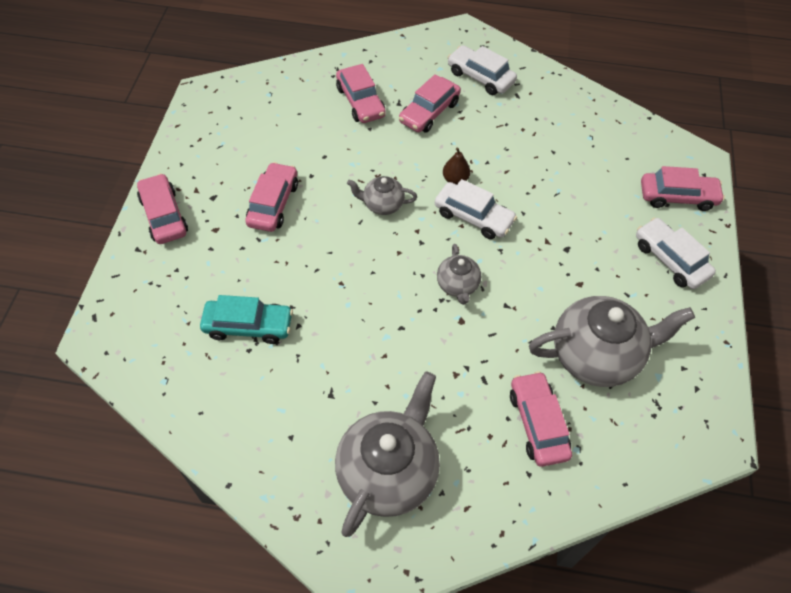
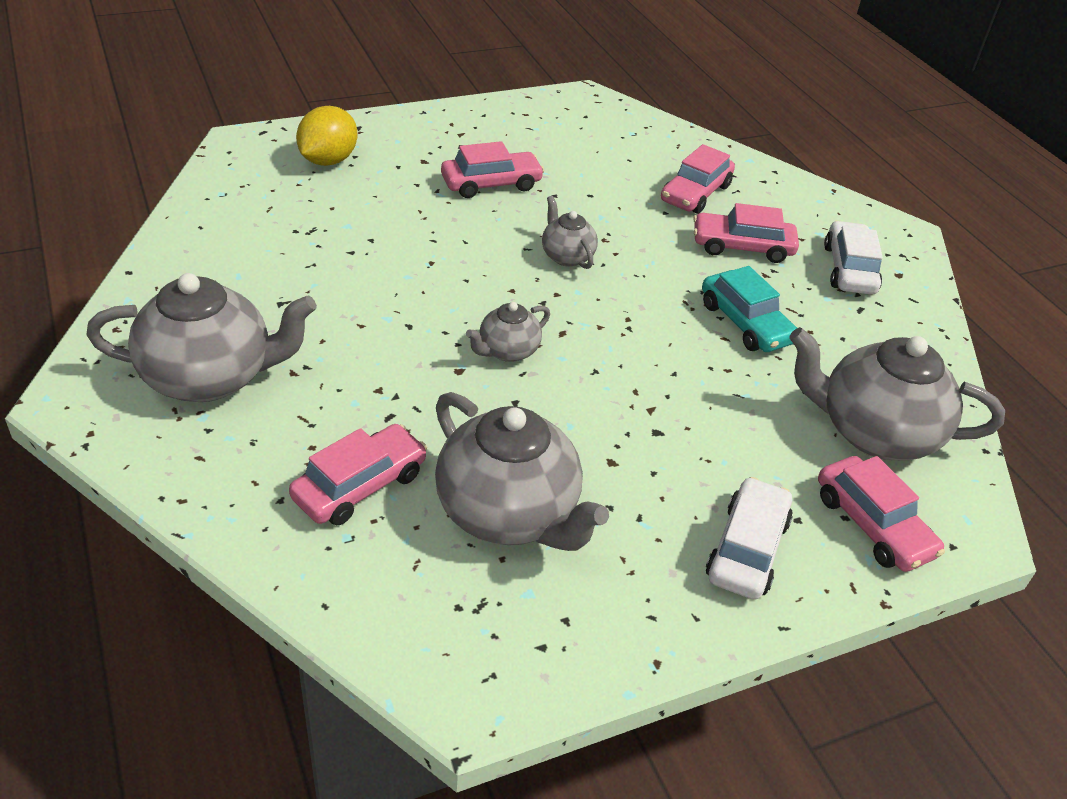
camera: 55 degrees right, 15 degrees down
(164, 215) = (411, 127): pink car -> none
(170, 289) = (328, 160): none -> yellow lemon
(248, 326) = (324, 220): turquoise car -> turquoise car (745, 323)
(455, 179) = (663, 299): brown pear -> none
(473, 217) = (622, 332): white car -> none
(615, 154) = (873, 433): none -> grey teapot

